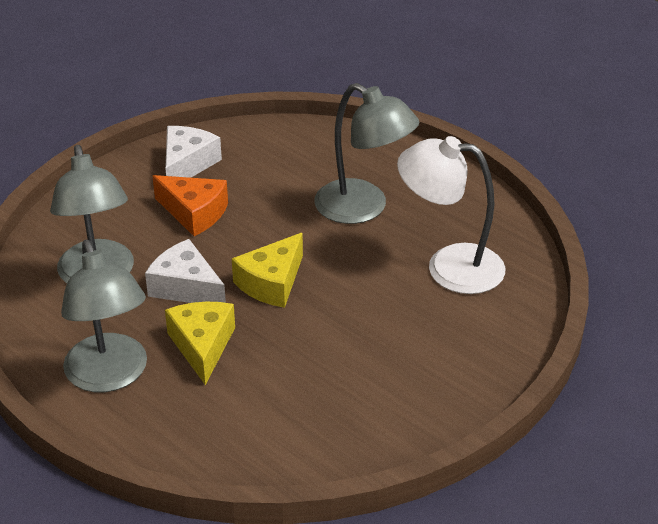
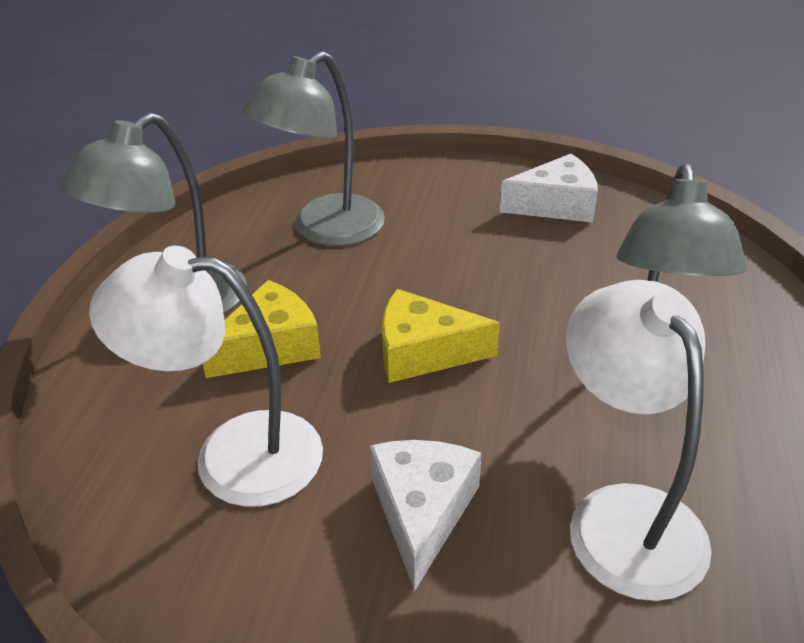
camera: 60 degrees right, 0 degrees up
(186, 287) = (357, 292): white cheese -> white cheese (422, 512)
(194, 213) = (484, 244): orange cheese -> none
(286, 393) = (233, 455): none -> white lamp

